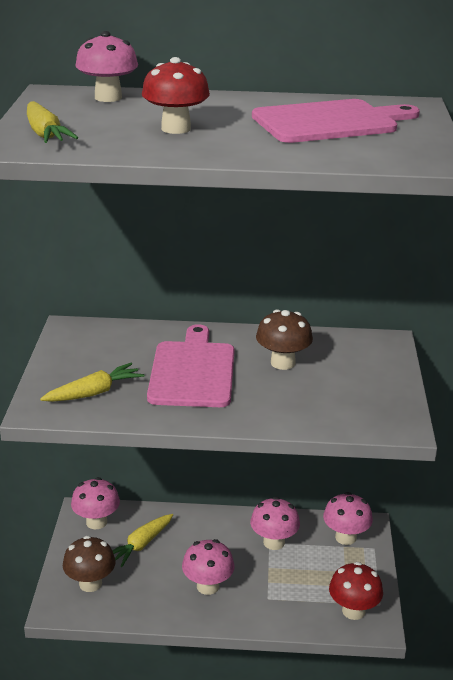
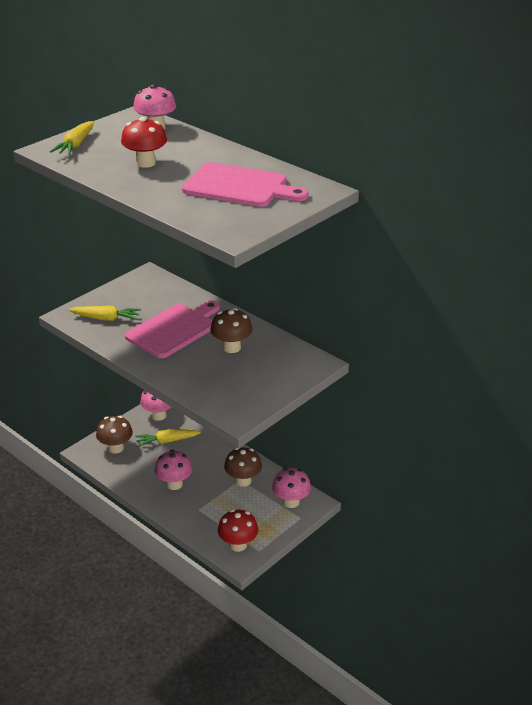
camera: 40 degrees right, 5 degrees up
(274, 542) = (243, 481): pink mushroom -> brown mushroom

